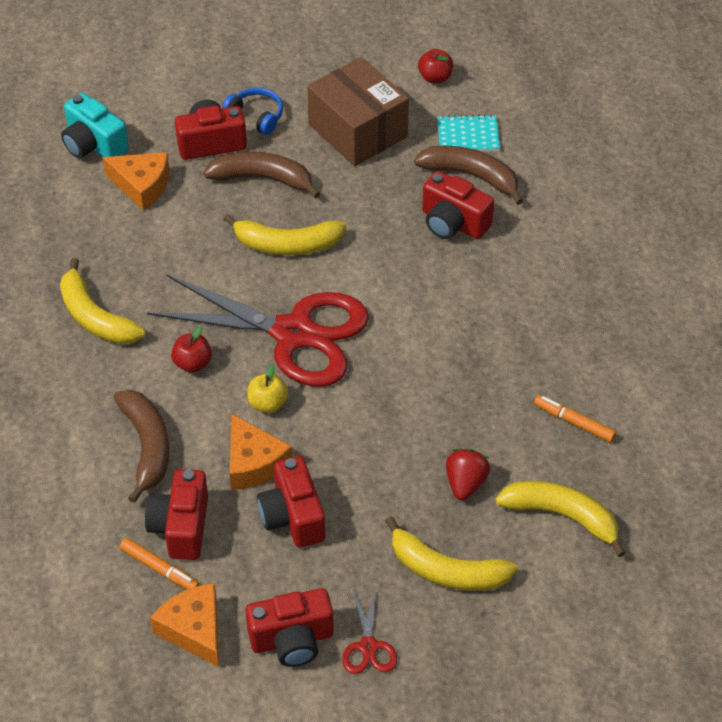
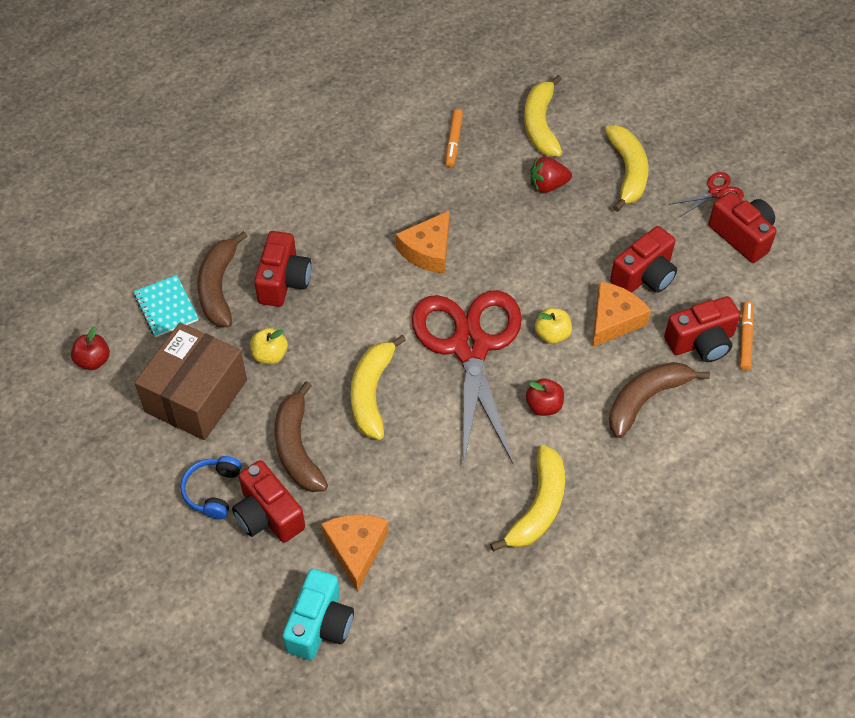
camera: 115 degrees left, 5 degrees up
(194, 629) = (776, 296): orange cheese -> orange cheese (428, 251)
(287, 245) = (371, 393): yellow banana -> yellow banana turned 150 degrees counterclockwise
(372, 189) = (270, 355): none -> yellow apple

